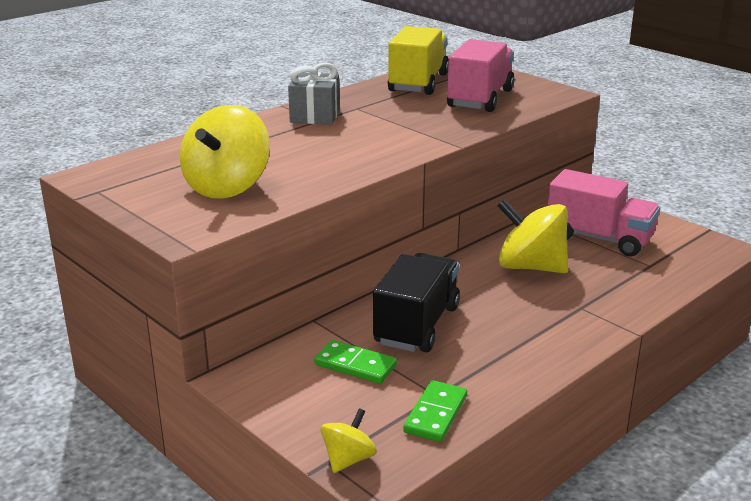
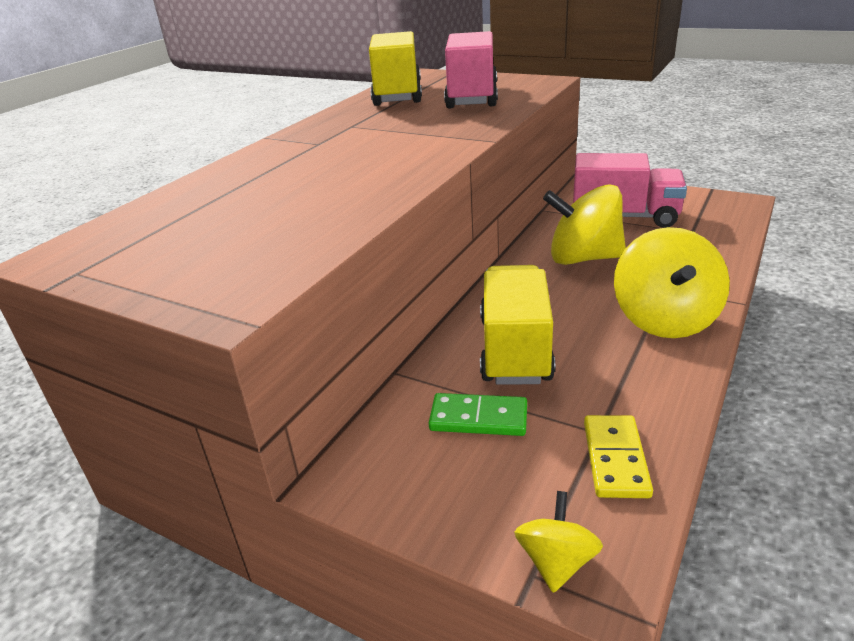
camera: 15 degrees left, 5 degrees up
(227, 187) = (254, 232): yellow spinning top -> yellow spinning top (665, 319)
(315, 116) = (311, 140): grey gift -> none
(416, 325) = (514, 349): black truck -> yellow truck
(436, 414) = (615, 459): green domino -> yellow domino

